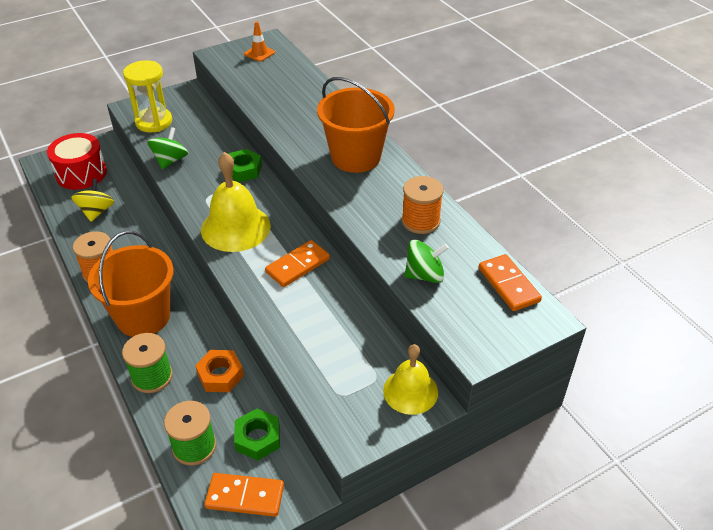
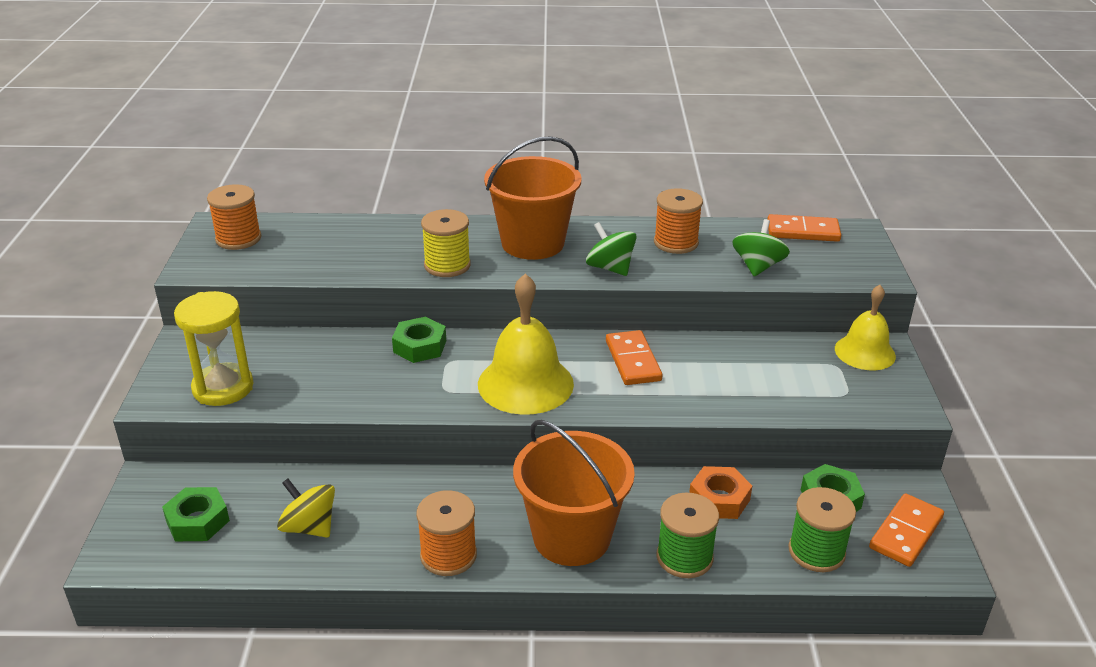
camera: 60 degrees left, 10 degrees down
(81, 173) = (198, 521): red drum -> green nut
(170, 160) = (331, 397): green spinning top -> green spinning top (610, 268)
(259, 53) = (238, 239): orange traffic cone -> orange spool
(295, 134) = (447, 265): none -> yellow spool

